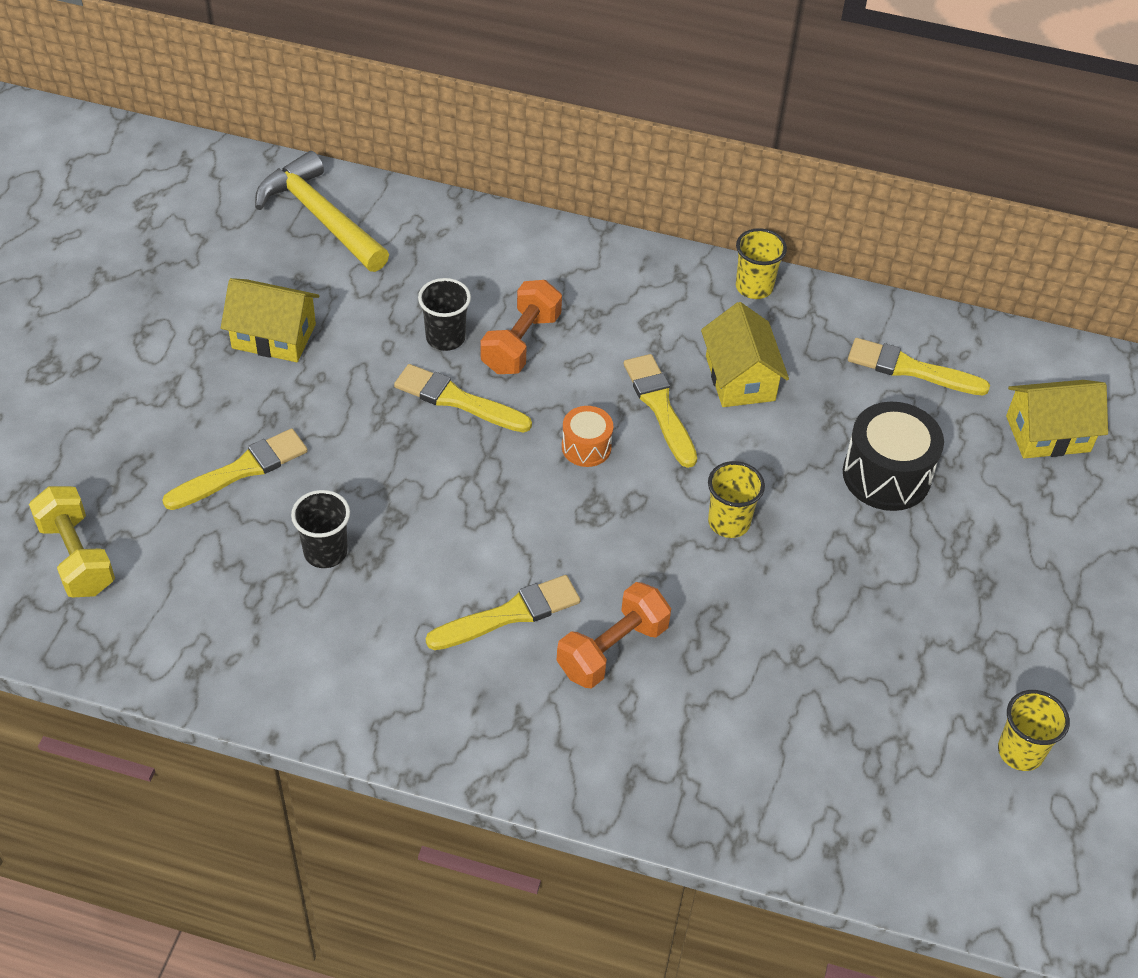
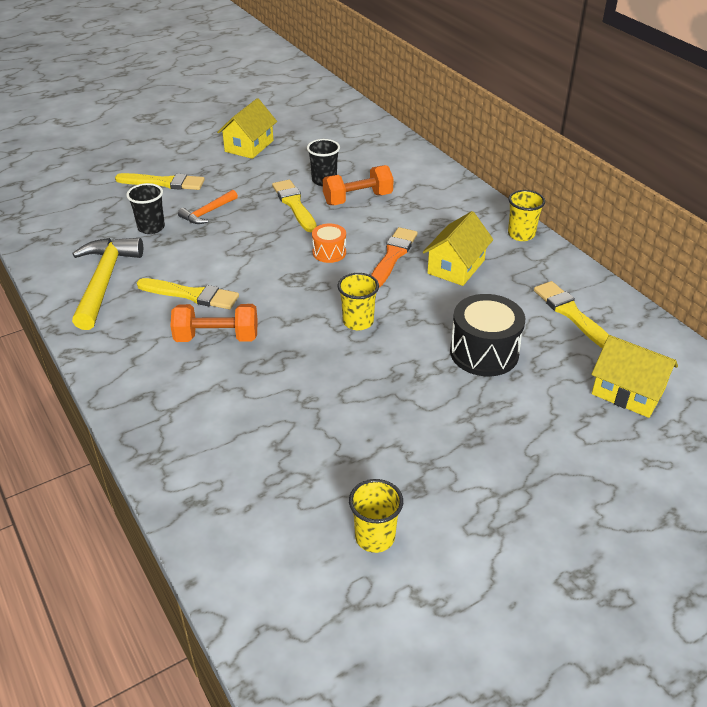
camera: 45 degrees right, 10 degrees down
(76, 557) = (59, 178): yellow dumbbell -> none
(274, 336) = (249, 146): yellow house -> yellow house turned 60 degrees clockwise
(320, 217) = (332, 116): yellow hammer -> yellow hammer (104, 281)
(366, 482) = (207, 213): none -> orange hammer
(660, 407) = (392, 256): yellow brush -> orange brush

